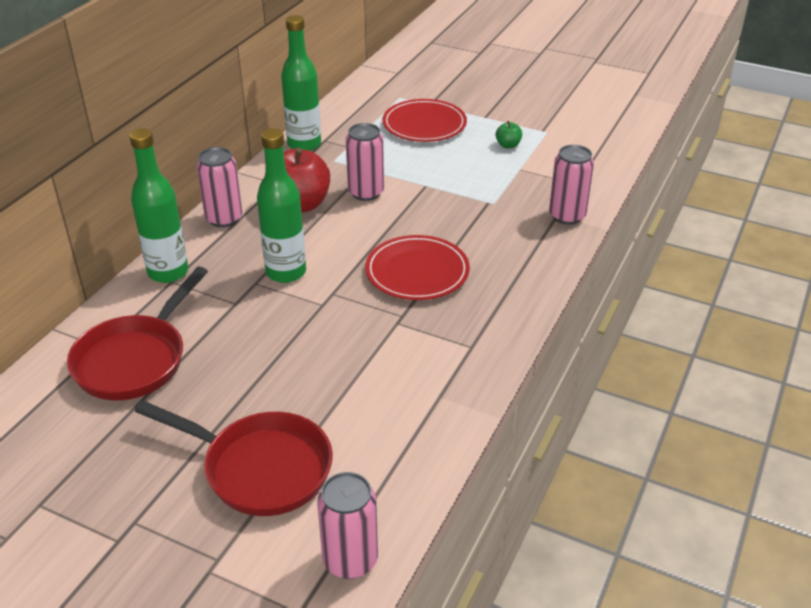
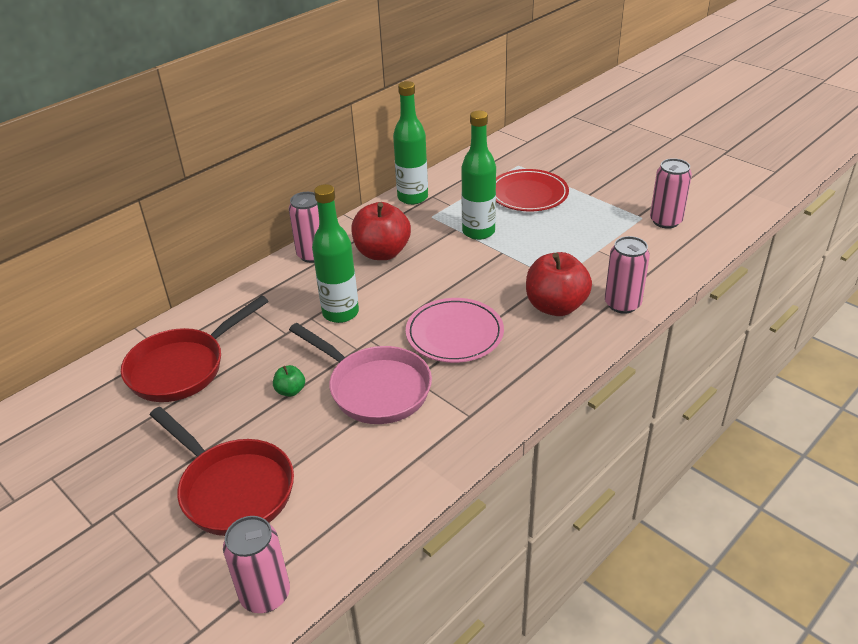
camera: 20 degrees right, 0 degrees up
(168, 272) = (245, 295): green bottle -> green bottle (478, 232)
(361, 339) = (374, 388): none -> pink pan
(366, 193) = (445, 251): pink can -> pink can (665, 221)
(417, 272) = (454, 334): red plate -> pink plate
(504, 228) = (555, 306): none -> red apple
(508, 145) = (598, 225): green apple -> green apple (290, 391)

